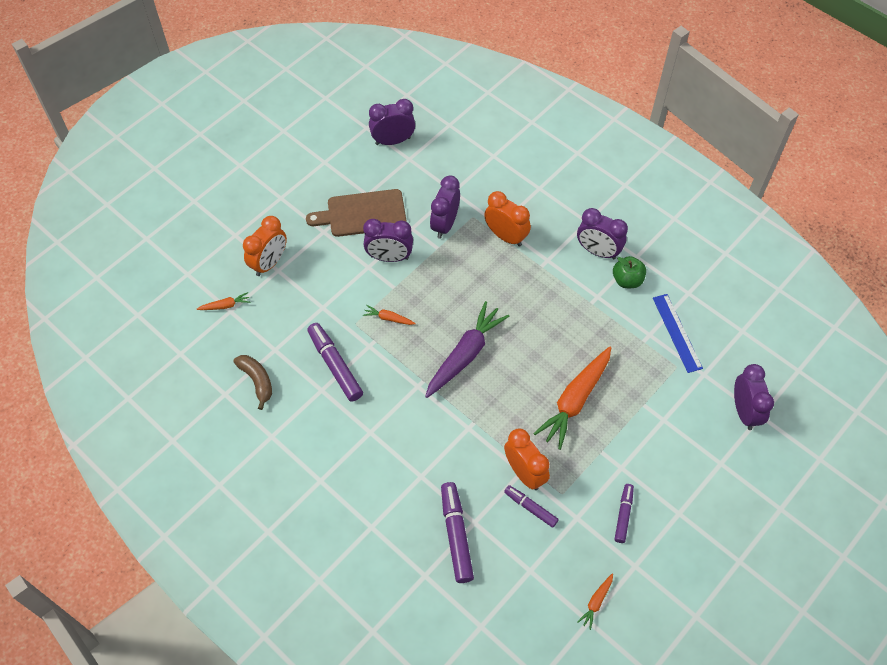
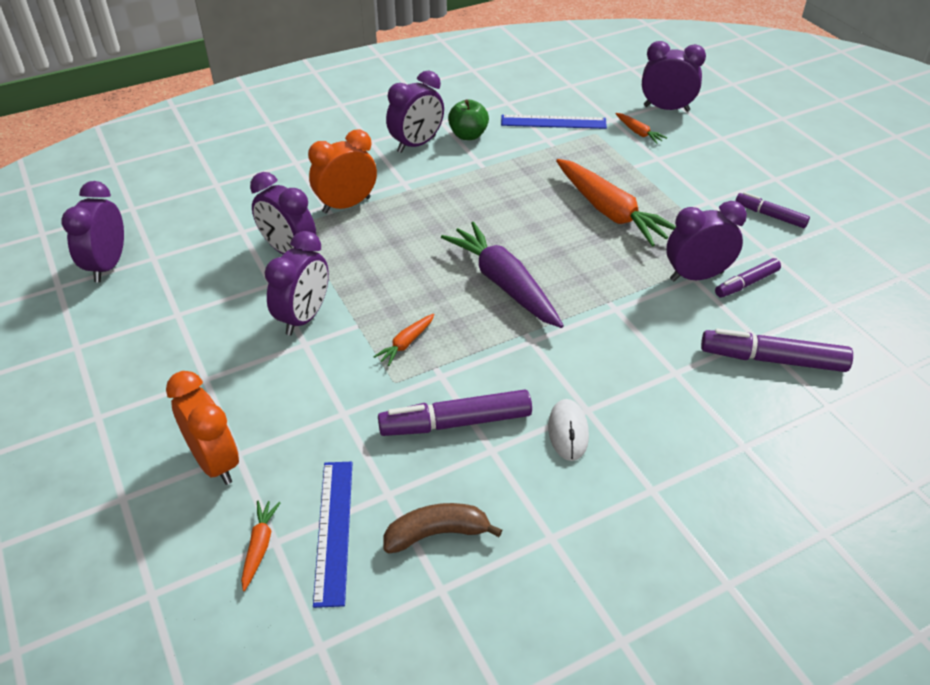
camera: 70 degrees left, 15 degrees down
(244, 333) = (334, 530): none -> blue ruler
(349, 426) = (568, 431): none -> white mouse
(362, 214) = (207, 327): brown cutting board -> none
(524, 473) = (696, 276): orange clock -> purple clock
(596, 602) = (879, 264): orange carrot -> orange carrot (638, 133)

